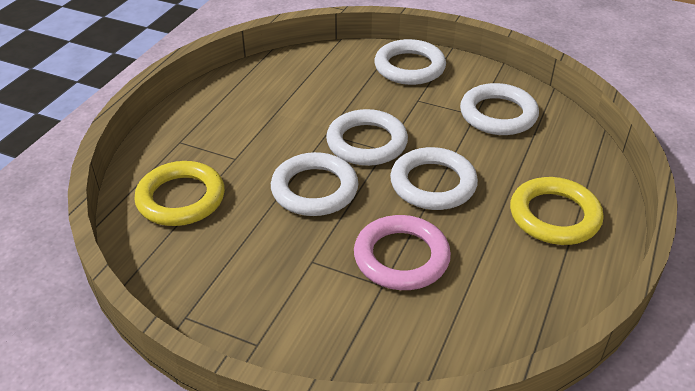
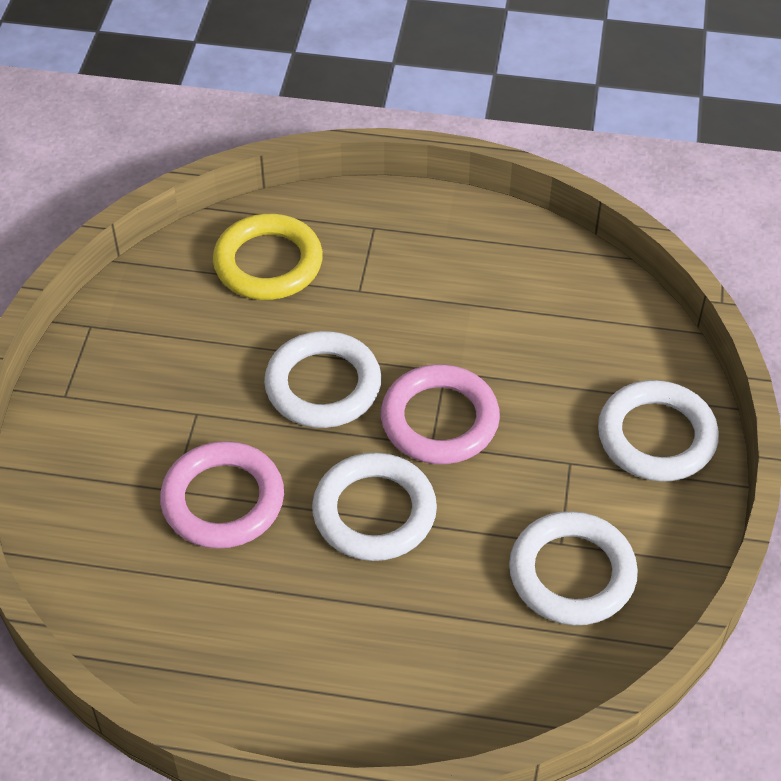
camera: 75 degrees right, 10 degrees up
(366, 143) = (439, 420): white ring -> pink ring
(554, 216) = (349, 667): yellow ring -> none

